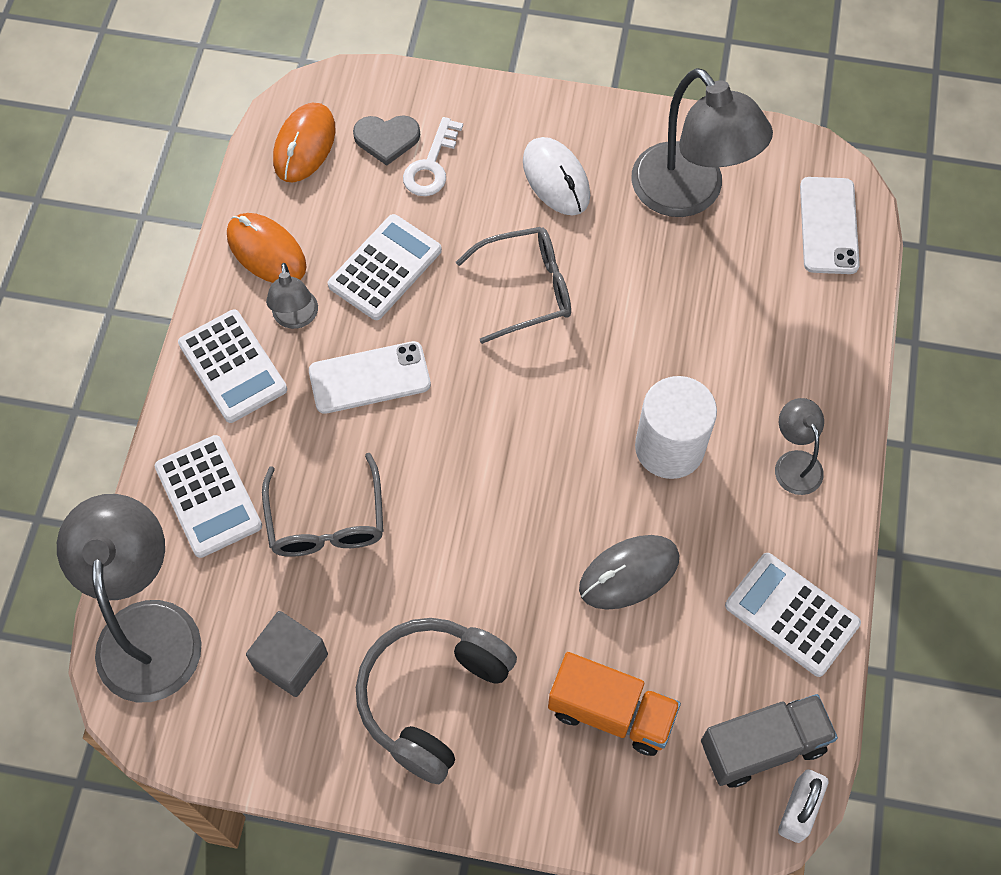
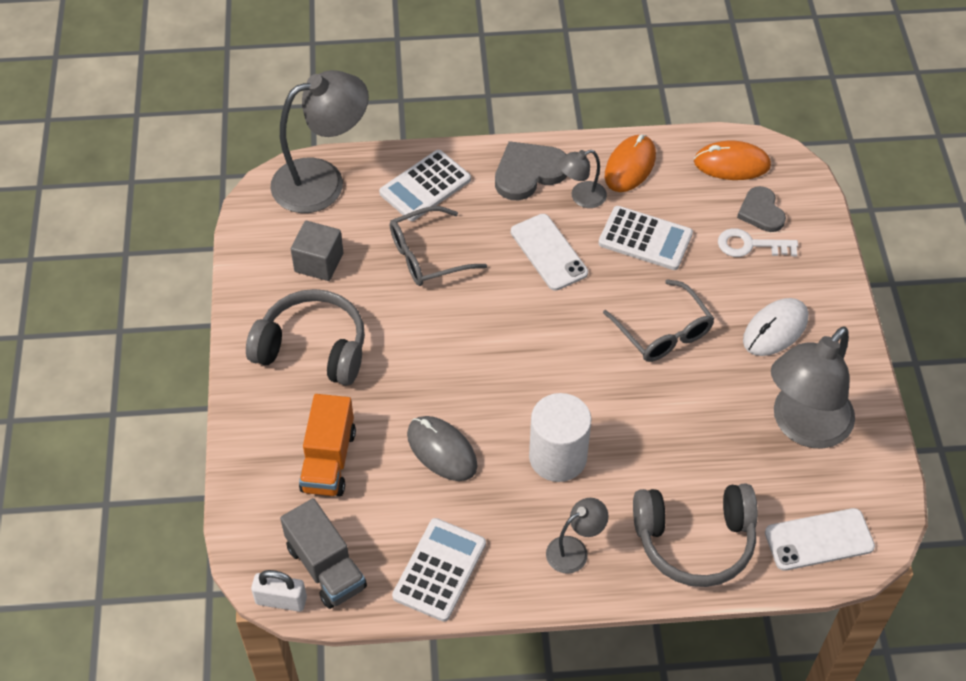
camera: 75 degrees right, 10 degrees down
(232, 366) = (529, 172): white calculator -> grey heart
(806, 340) = (694, 540): none -> grey headphones

